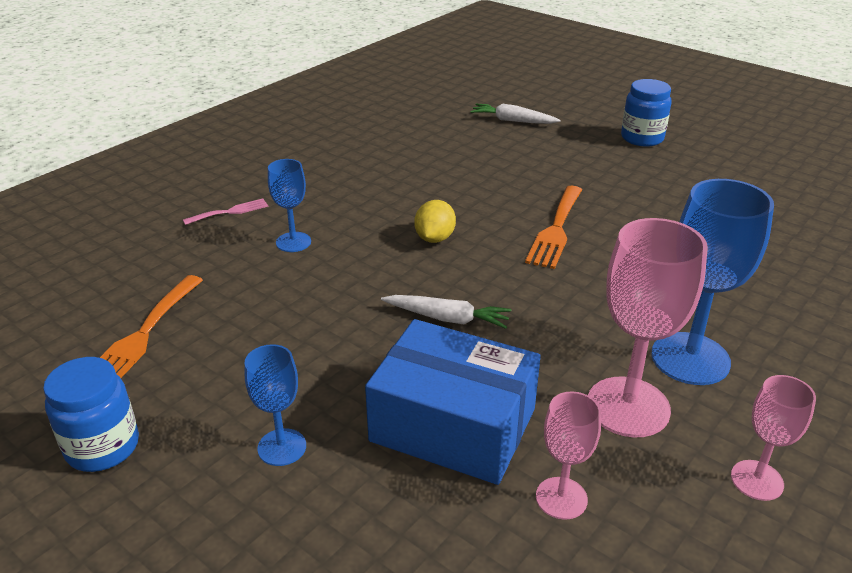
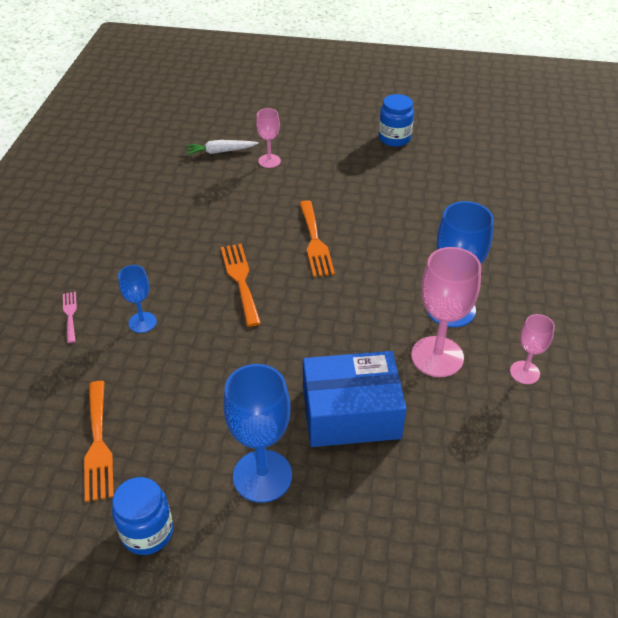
camera: 30 degrees left, 10 degrees up
(230, 212) = (70, 314): pink fork -> pink fork turned 45 degrees counterclockwise
(282, 447) = (262, 476): blue goblet -> blue goblet, size x1.80
(434, 238) = (240, 280): yellow lemon -> orange fork
(447, 318) = (295, 340): white carrot -> none
(561, 498) = (438, 430): pink goblet -> pink goblet (269, 161)
(642, 138) = (320, 139): blue jar -> blue jar (394, 138)

